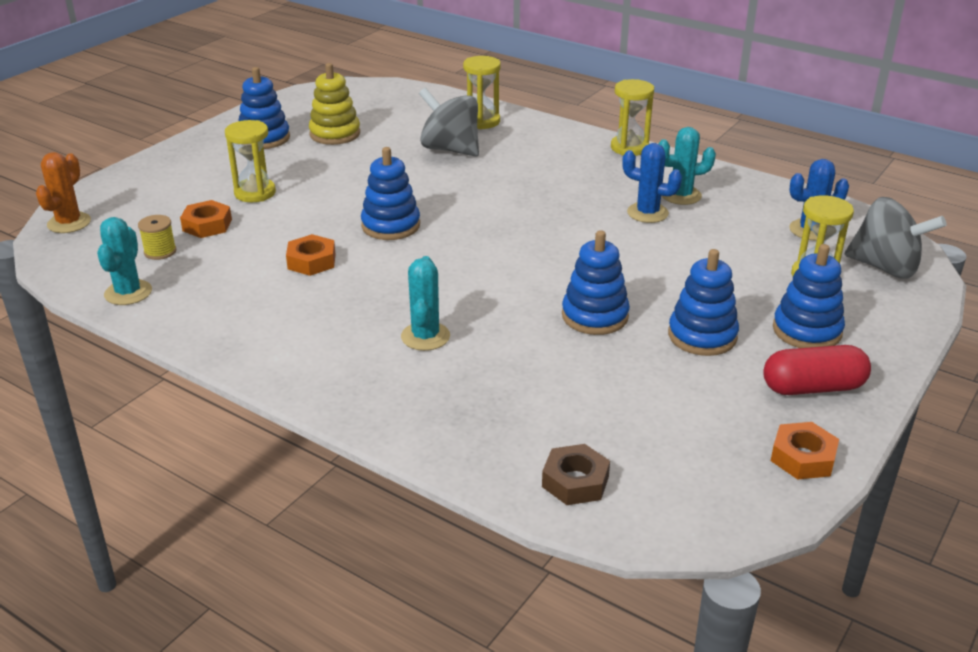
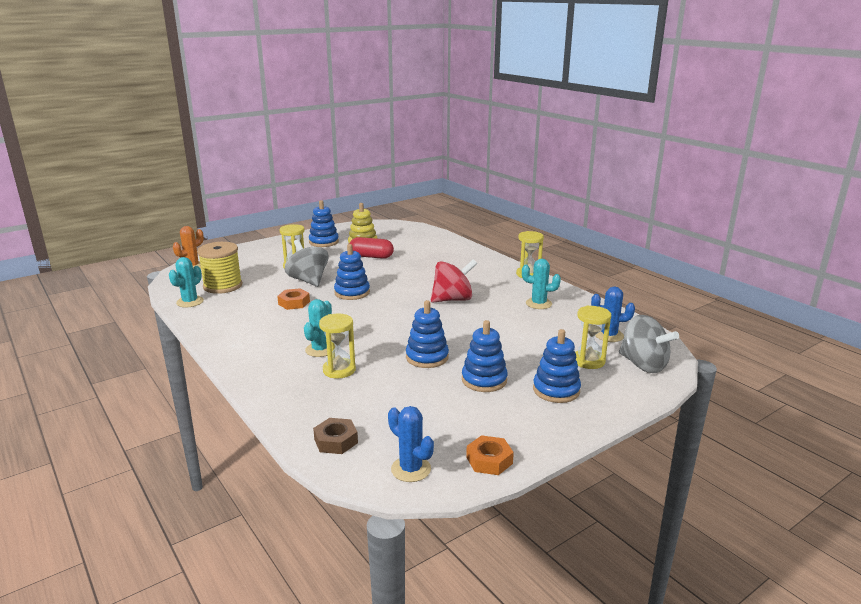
camera: 20 degrees right, 10 degrees down
(160, 251) = (223, 286): yellow spool -> yellow spool, size x2.11
(207, 225) = (257, 277): orange nut -> none
(450, 149) = (420, 261): grey spinning top -> grey spinning top (308, 280)
(482, 121) = (451, 249): yellow hourglass -> yellow hourglass (339, 370)
(554, 210) = (453, 299): none -> red spinning top
(647, 213) = (509, 309): blue cactus -> blue cactus (411, 469)
(813, 387) = (531, 423): red capsule -> red capsule (371, 256)

